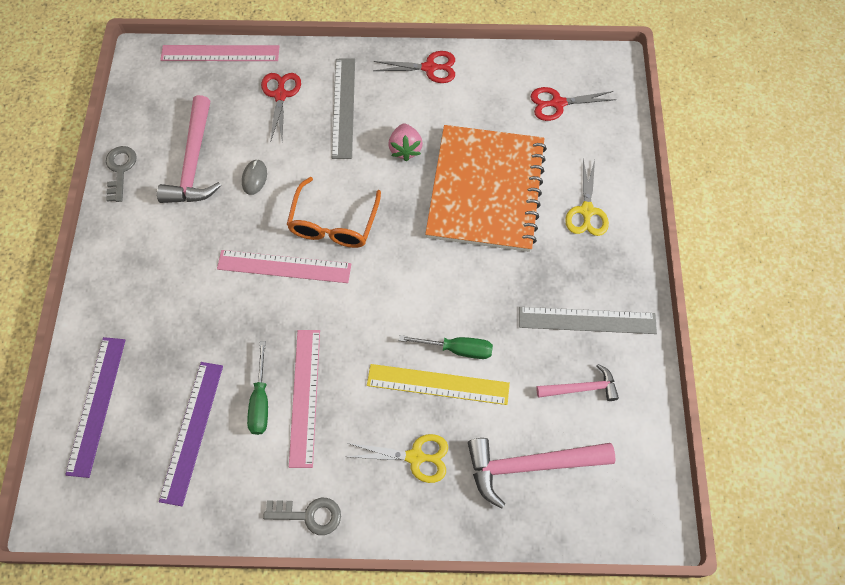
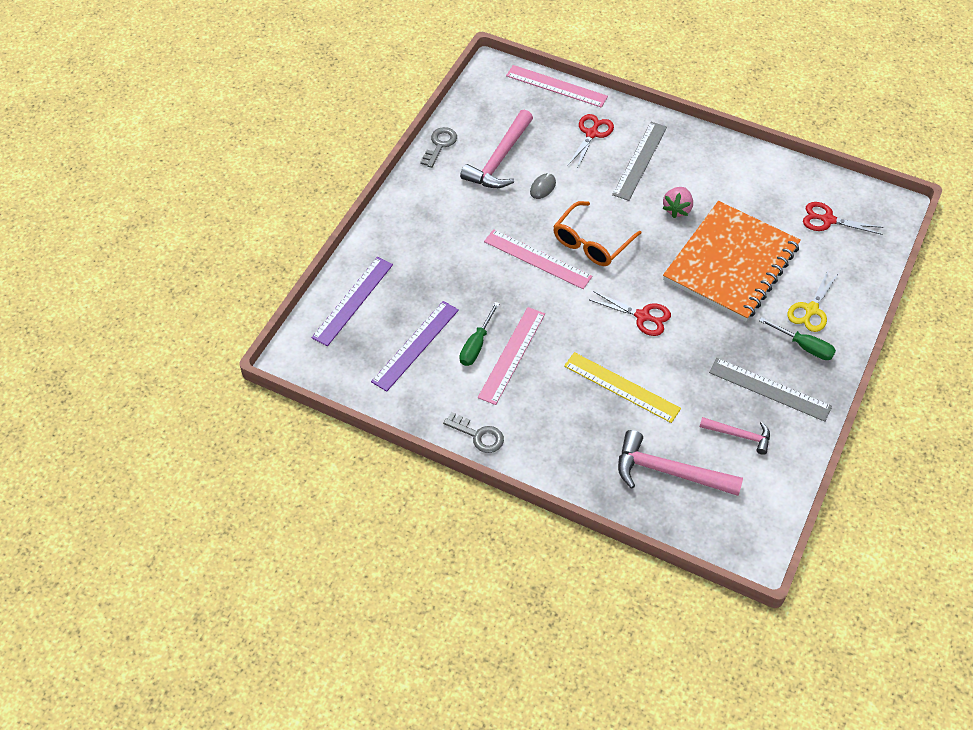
camera: 25 degrees right, 10 degrees down
(415, 457) = (579, 430): yellow scissors -> none
(429, 68) = (728, 155): red scissors -> red scissors (642, 316)
(457, 349) = (649, 368): green screwdriver -> green screwdriver (804, 346)

